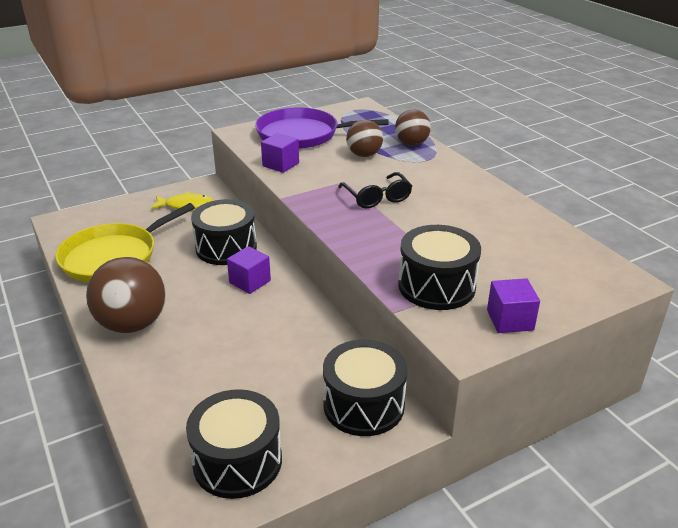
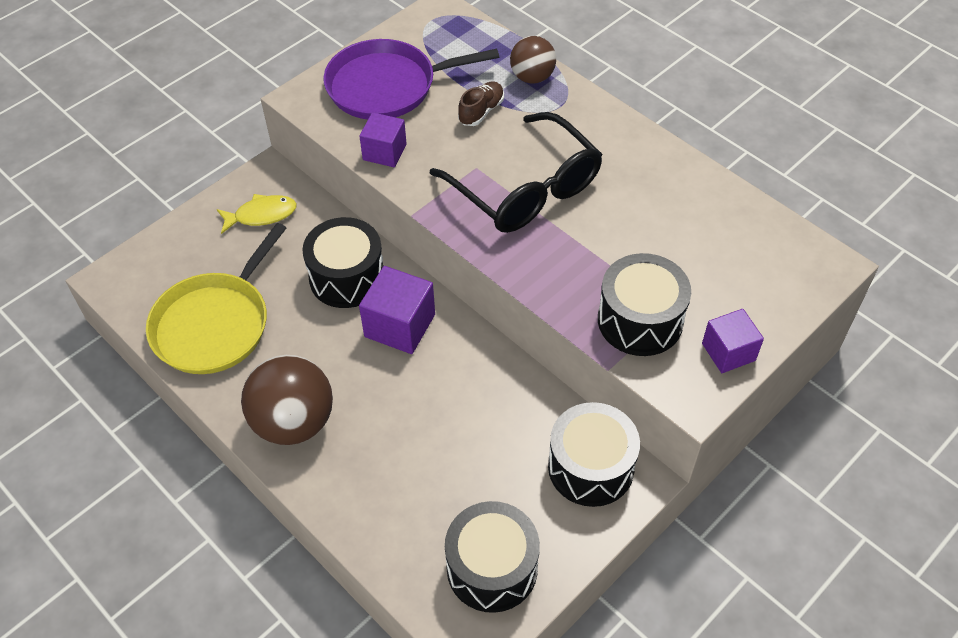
camera: 15 degrees left, 20 degrees up
(250, 282) = (400, 325): purple cube -> purple cube, size x1.51
(364, 155) = (481, 111): brown ball -> brown shoe
(377, 198) = (526, 189): black glasses -> black glasses, size x1.83

